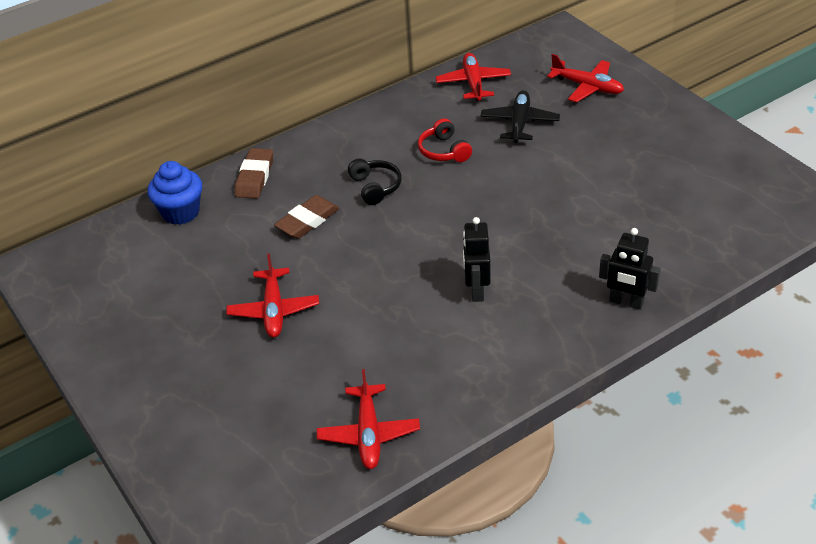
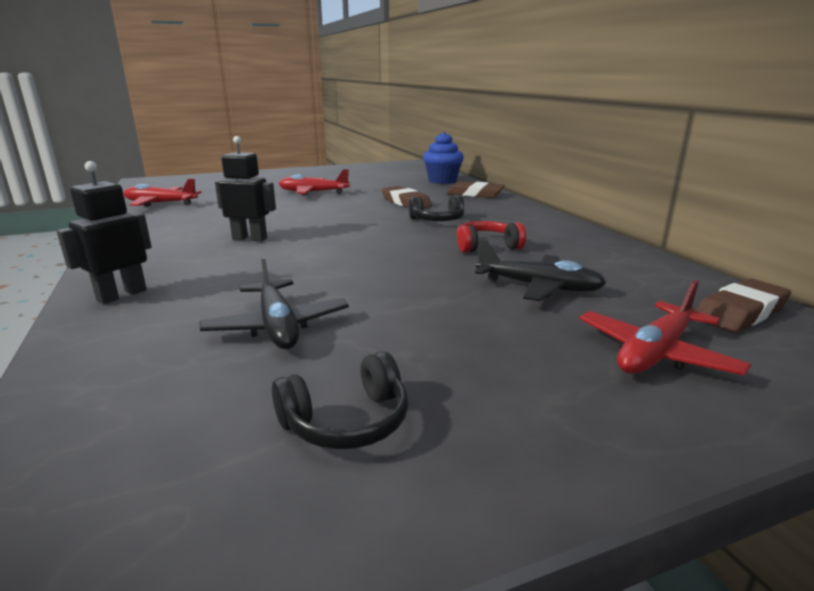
camera: 100 degrees right, 20 degrees down
(473, 83) = (645, 273): red plane -> none
(523, 58) = (740, 312): none -> brown eraser
(628, 212) = (277, 326): none -> black plane
(694, 164) = (347, 421): none -> black headphones

